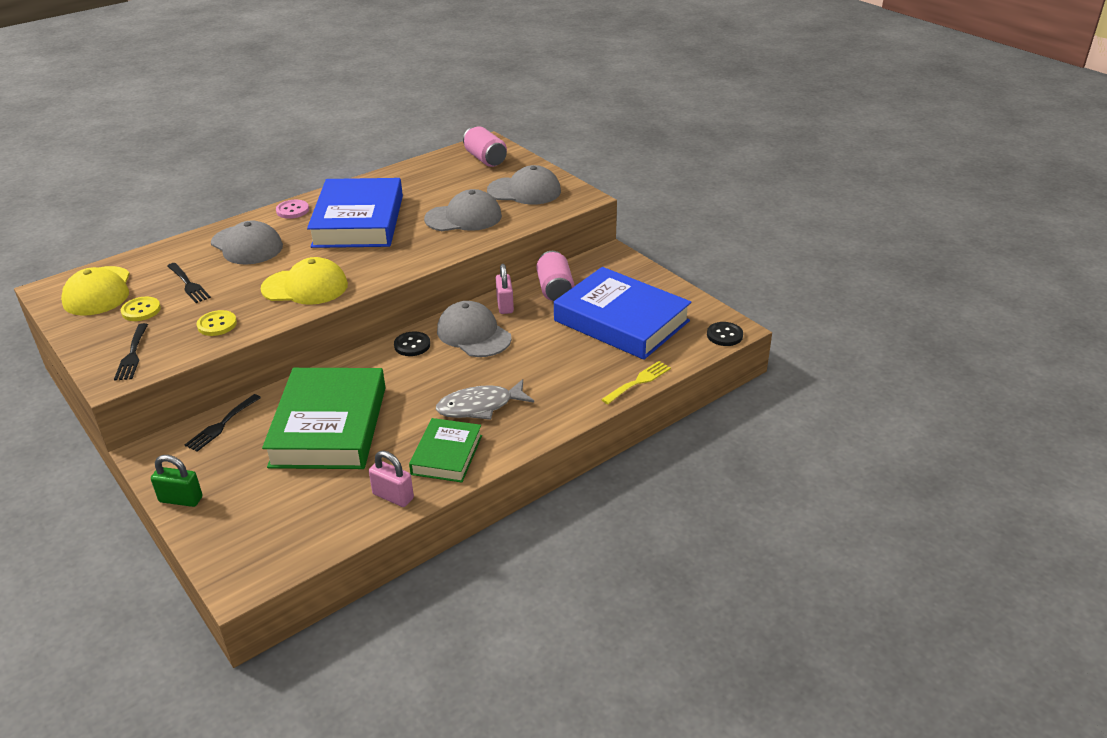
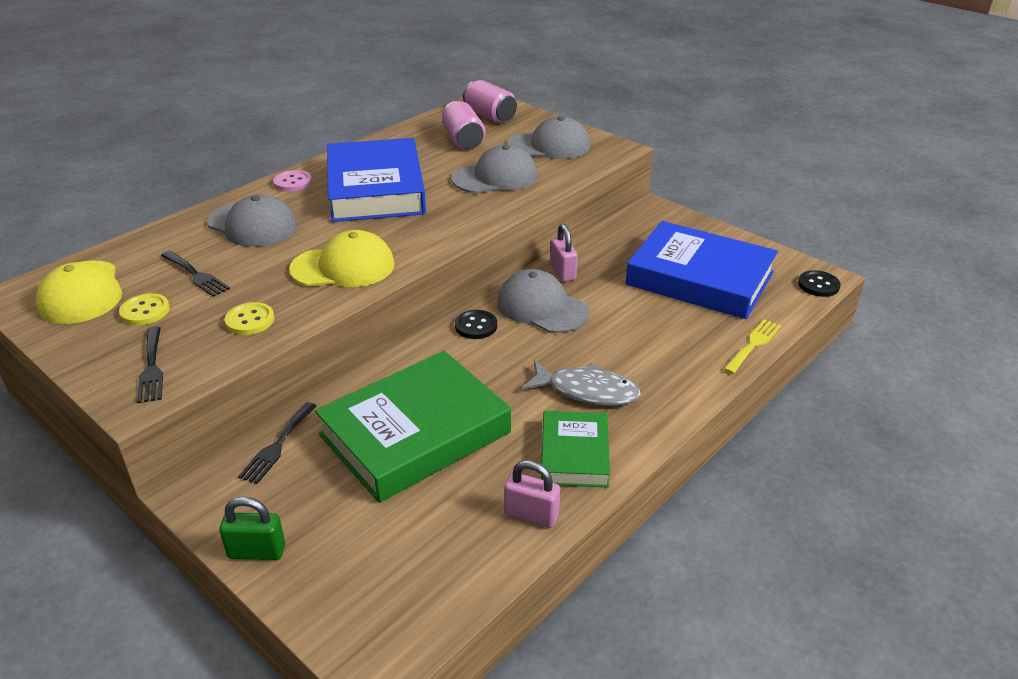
camera: 10 degrees left, 0 degrees up
(329, 426) = (415, 433): green book -> green book turned 60 degrees clockwise
(480, 406) = (587, 391): grey fish -> grey fish turned 135 degrees counterclockwise
(555, 289) = (610, 250): pink can -> pink can (463, 140)

